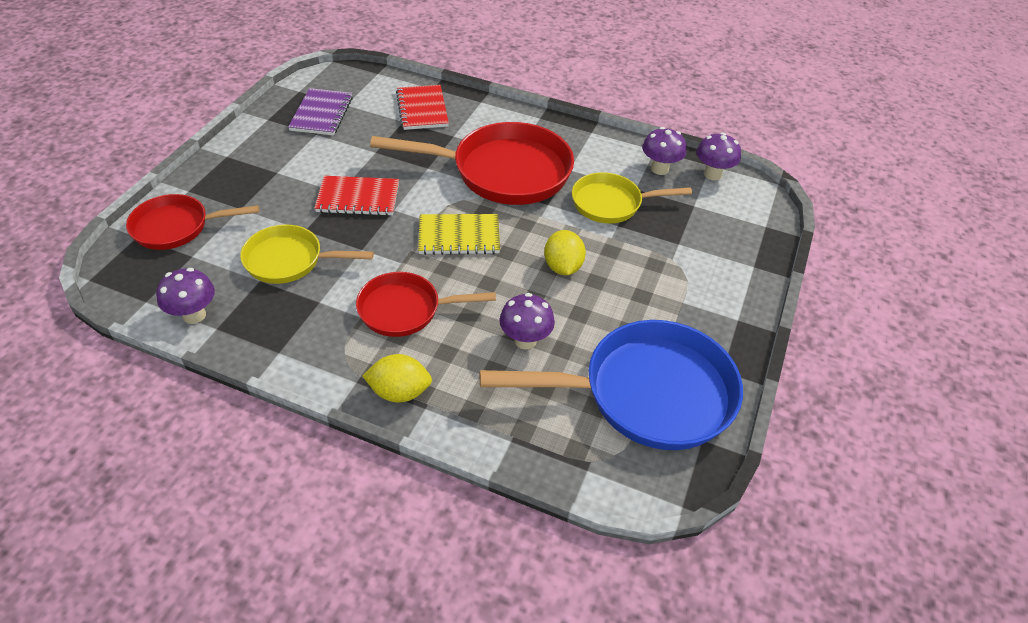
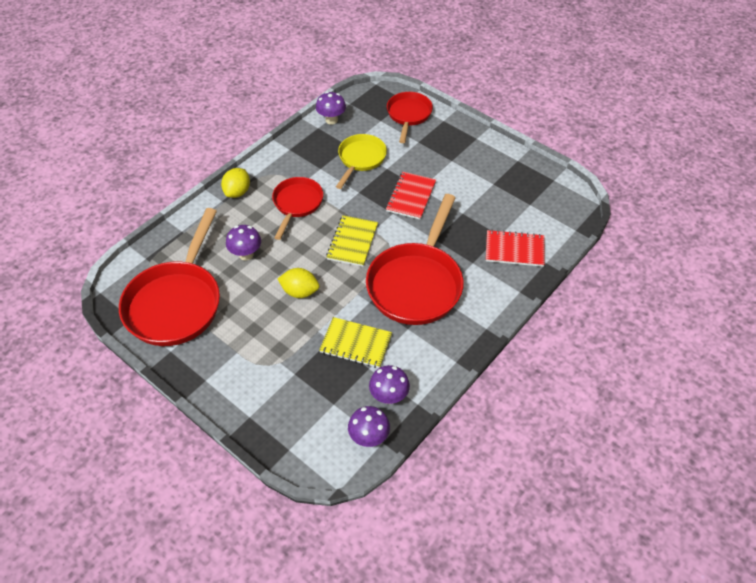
camera: 110 degrees right, 5 degrees up
(322, 114) = (519, 189): purple notebook -> none
(611, 203) = (356, 344): yellow pan -> yellow notebook
(647, 393) = (176, 303): blue pan -> red pan

